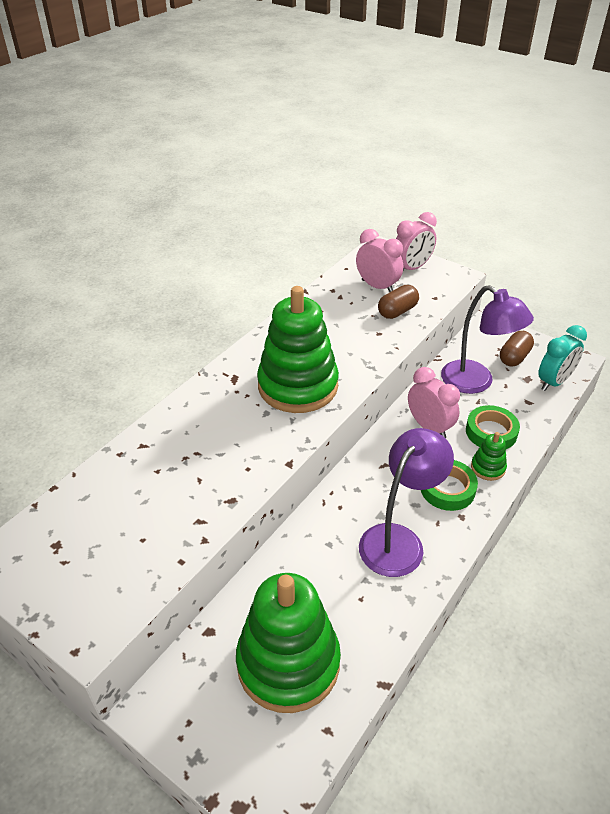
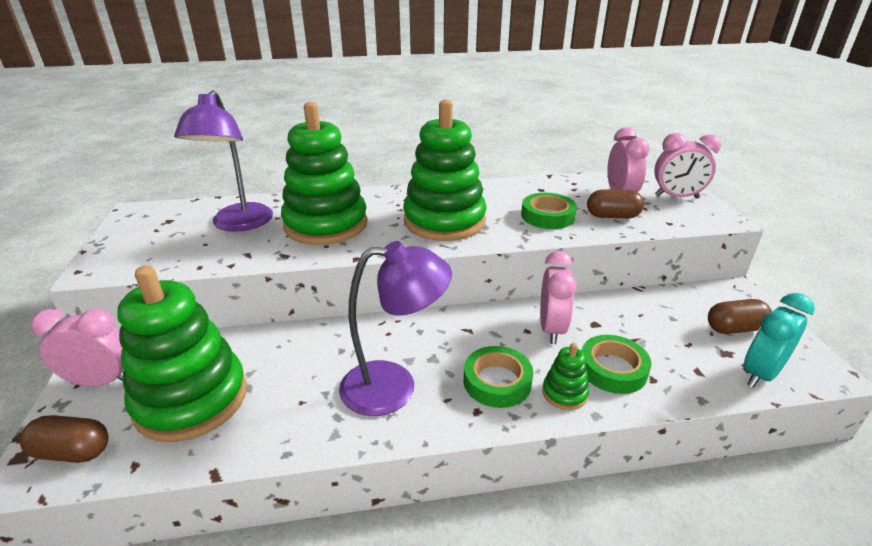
camera: 45 degrees right, 10 degrees down
(196, 716) = (101, 381): none -> pink clock
(213, 449) = (326, 224): none -> green stacking toy
(271, 767) = (72, 452): none -> brown capsule
(359, 336) = (547, 216): none -> green tape
(476, 382) = (654, 324): purple lamp -> purple lamp (239, 224)
(554, 382) = (760, 374): turquoise clock -> turquoise clock turned 135 degrees clockwise

